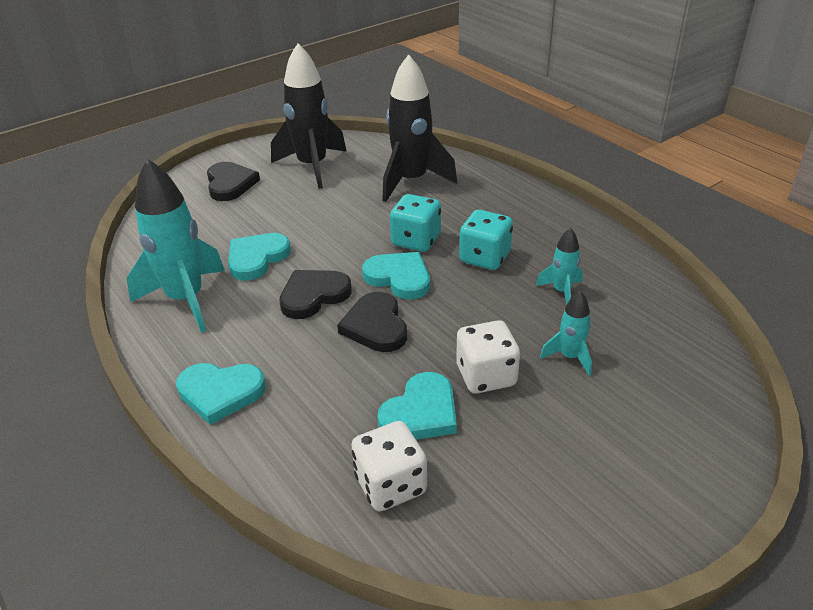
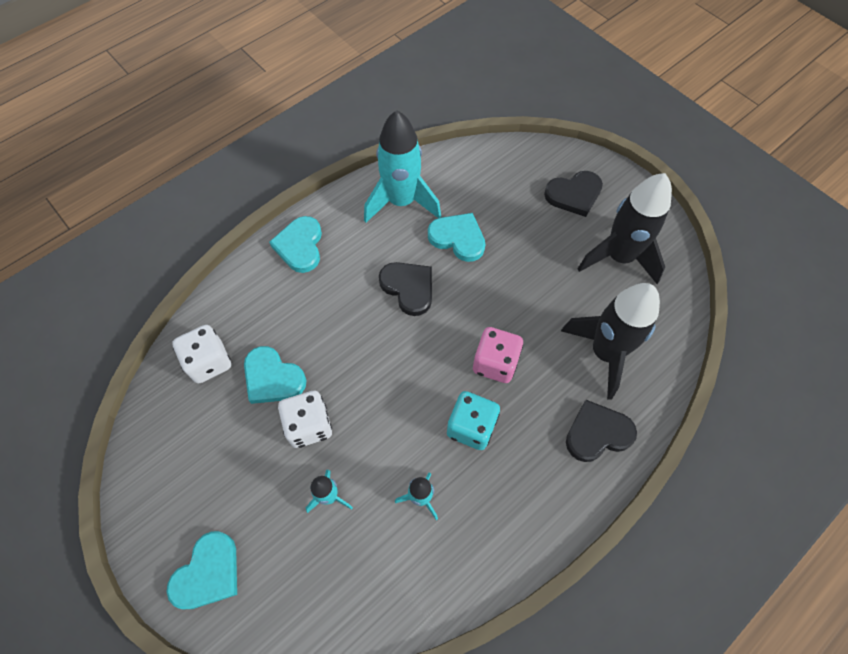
camera: 85 degrees right, 25 degrees up
(375, 326) = (370, 338): black heart -> black heart (597, 433)
(399, 278) = (436, 352): turquoise heart -> turquoise heart (208, 573)
(416, 240) = (495, 363): turquoise dice -> pink dice

